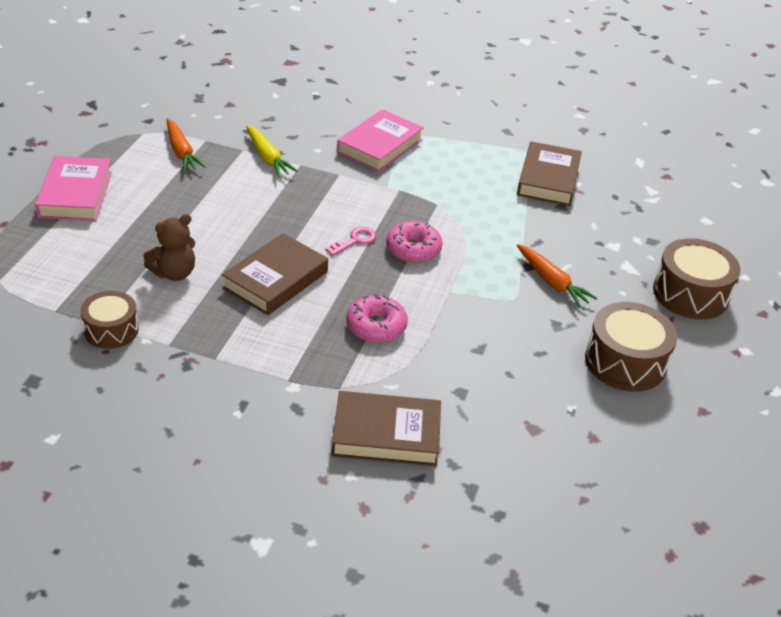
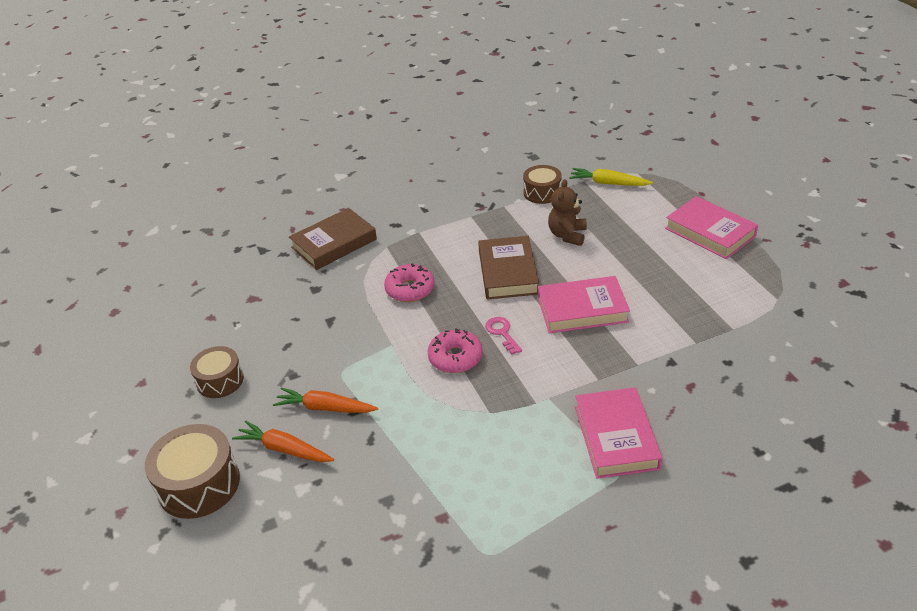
camera: 145 degrees right, 0 degrees up
(181, 152) = (725, 306): orange carrot -> orange carrot (284, 449)
(267, 158) = (668, 350): yellow carrot -> yellow carrot (608, 183)
(272, 215) = (582, 309): none -> pink book
(355, 241) = (502, 333): pink key -> pink key turned 150 degrees clockwise
(548, 179) = (431, 528): brown book -> none
(625, 362) = (220, 380): brown drum -> brown drum, size x0.64

